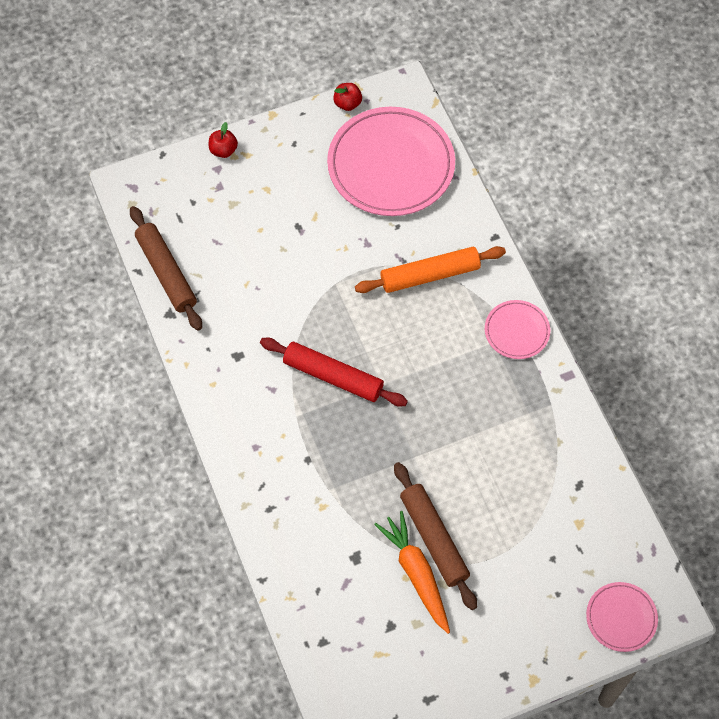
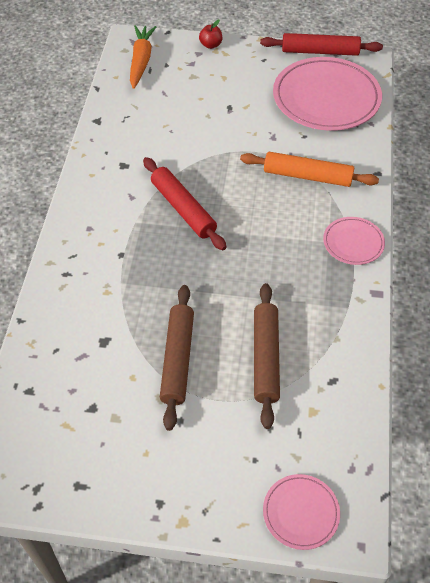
camera: 30 degrees right, 10 degrees down
(166, 272) = (115, 96): brown rolling pin -> brown rolling pin (266, 358)
(347, 103) = (320, 52): red apple -> red rolling pin
(416, 573) = (143, 379): orange carrot -> orange carrot (141, 61)

